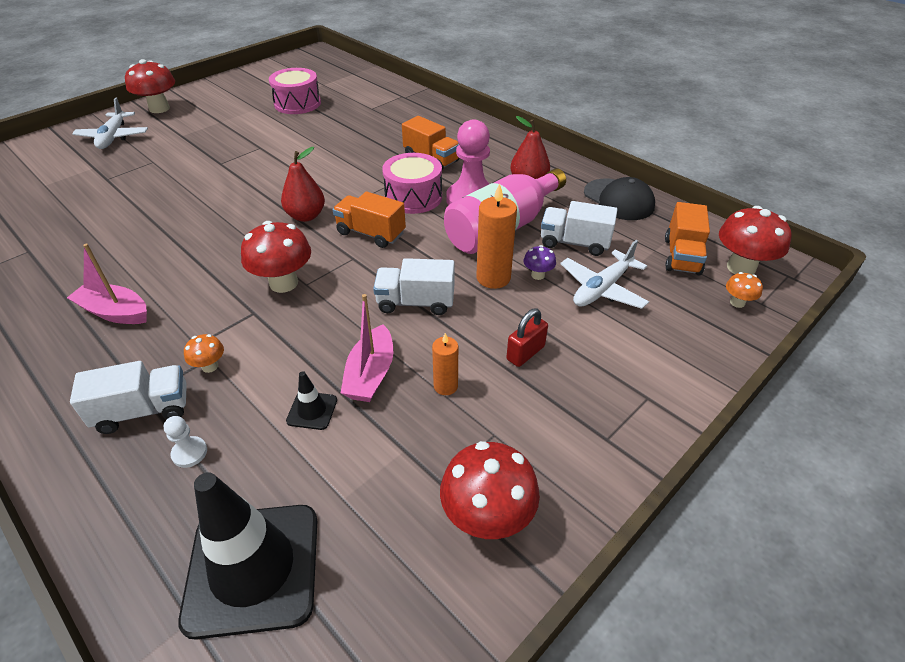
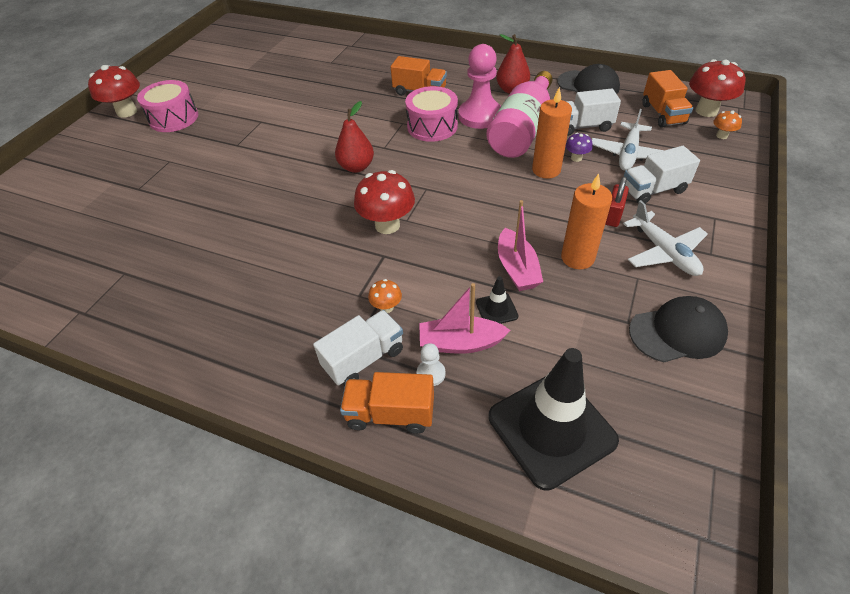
camera: 20 degrees left, 5 degrees up
(113, 137) = (106, 150): white plane -> white plane (664, 252)
(115, 312) = (262, 295): pink boat -> pink boat (460, 343)
(297, 103) = (259, 74): pink drum -> pink drum (174, 118)
(371, 233) = (423, 165): orange truck -> orange truck (390, 414)
(415, 302) = (504, 206): white truck -> white truck (653, 190)
(445, 386) = (577, 258): orange candle -> orange candle, size x1.69
(487, 518) = (677, 332): red mushroom -> black cap

